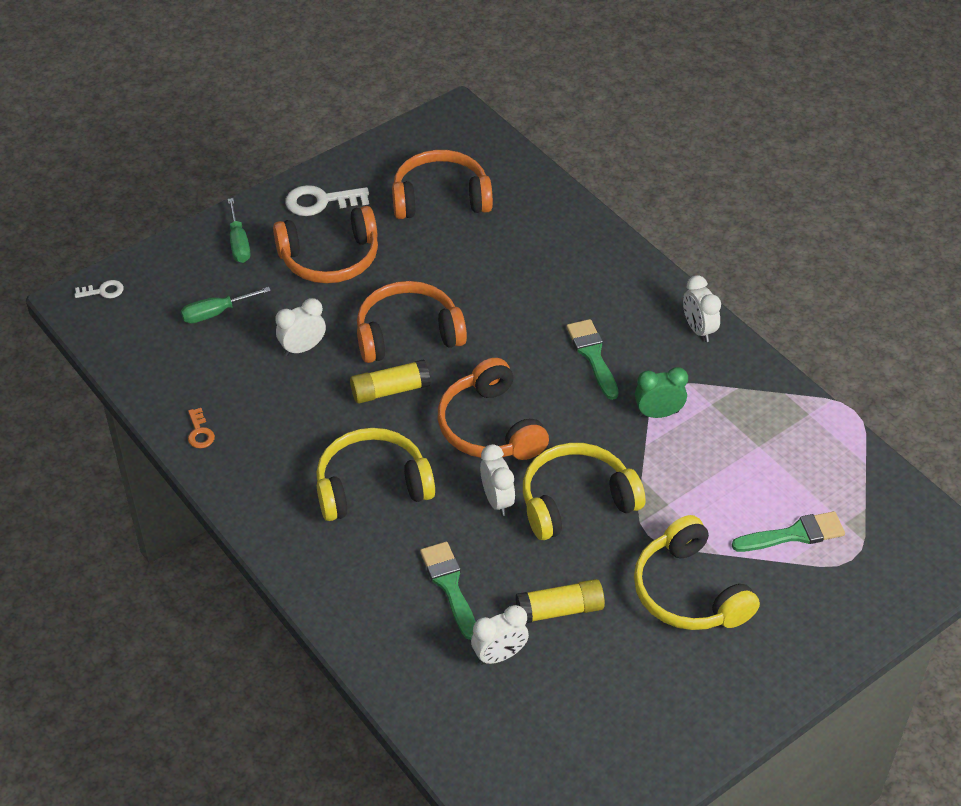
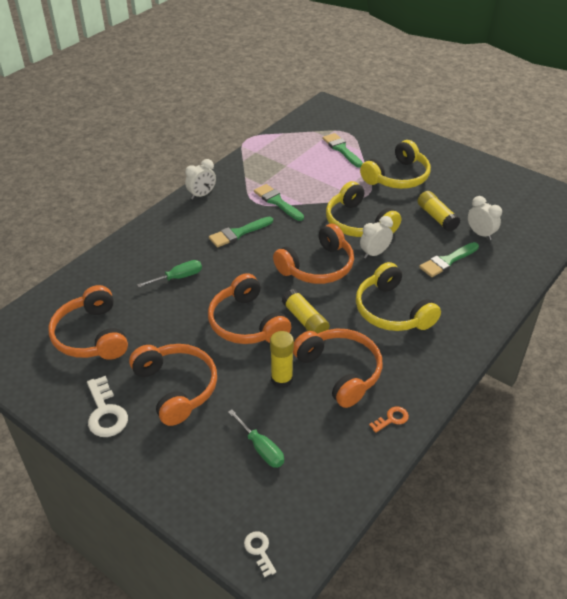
camera: 105 degrees left, 5 degrees down
(239, 243) = (169, 458): green screwdriver -> green screwdriver (178, 278)
(291, 404) = (340, 371): none -> orange headphones
(302, 348) = (281, 379): white clock -> yellow glue stick
(658, 413) = (277, 202): green clock -> green brush

